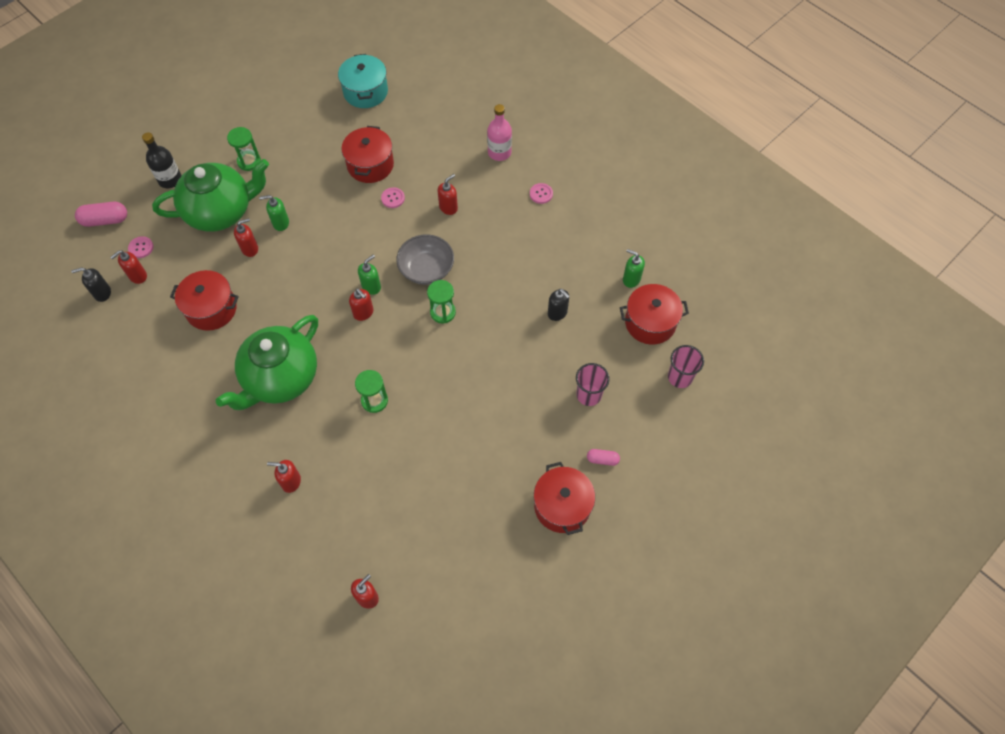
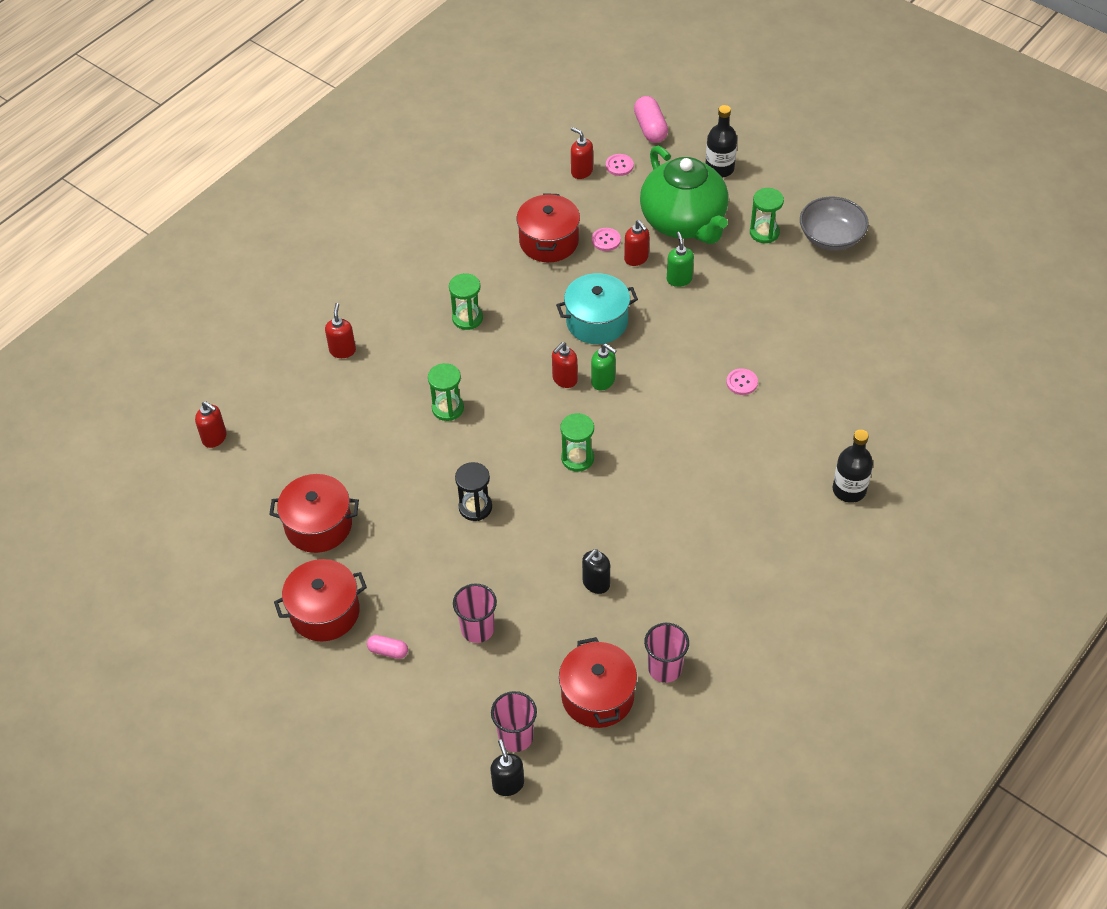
camera: 85 degrees right, 10 degrees down
(102, 293) = (555, 149): black soap dispenser -> black soap dispenser (508, 784)
(280, 378) = (467, 318): green teapot -> green hourglass
(365, 92) = (912, 327): turquoise pot -> turquoise pot (597, 321)
(370, 165) = (790, 351): red pot -> red pot (318, 525)
(426, 269) = (639, 433): grey bowl -> grey bowl (831, 237)
(448, 207) = (740, 443): red soap dispenser -> none
(477, 387) = (475, 507): none -> black hourglass
(499, 152) = (849, 490): pink bottle -> black bottle
(541, 194) = (788, 546): pink button -> pink button (606, 240)
(602, 459) = (388, 651): pink capsule -> pink capsule turned 75 degrees counterclockwise
(631, 279) = (664, 668): green soap dispenser -> pink cup

